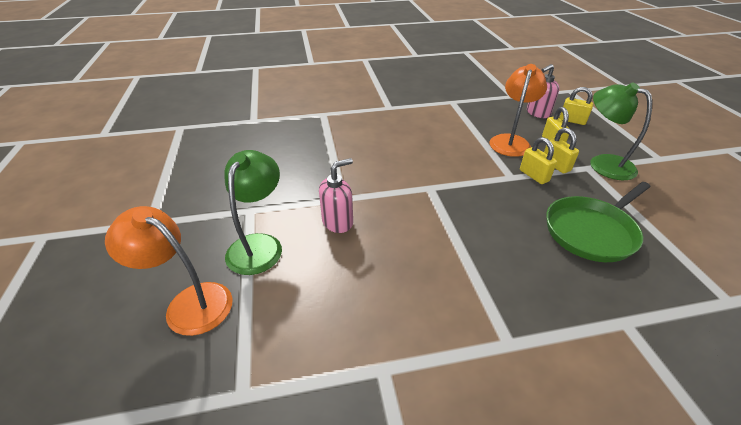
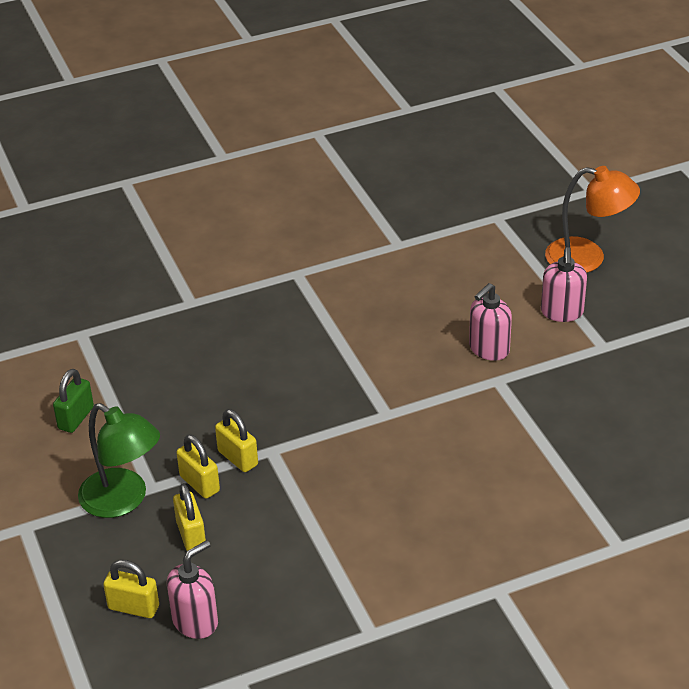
camera: 170 degrees right, 0 degrees up
(259, 245) = (562, 312): green lamp -> pink soap dispenser
(511, 141) = (261, 528): orange lamp -> none
(591, 231) = (186, 384): green pan -> none
(673, 218) = (76, 418): none -> green padlock

